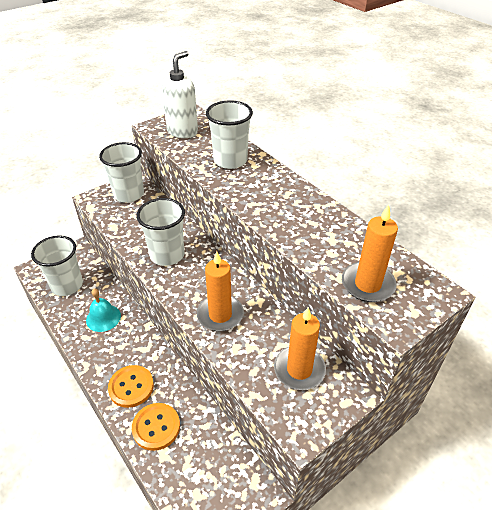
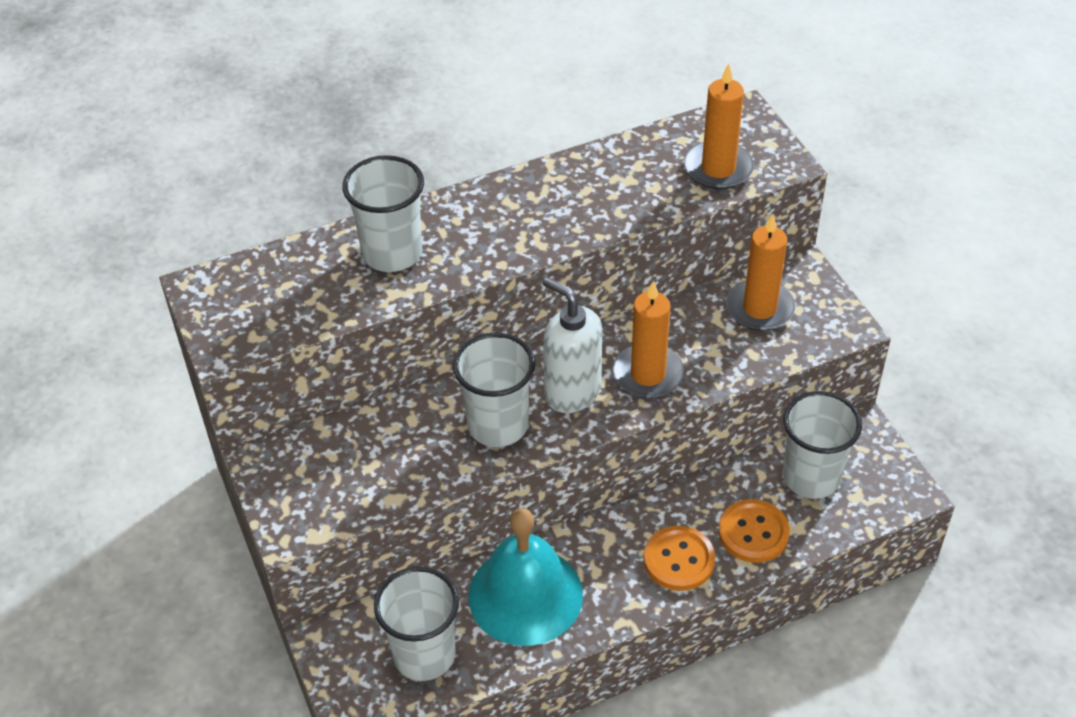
camera: 75 degrees left, 5 degrees up
(103, 318) = (525, 595): turquoise bell -> turquoise bell, size x1.83
(129, 194) = (301, 470): white cup -> white cup (811, 477)
(182, 132) = (266, 305): white soap dispenser -> white soap dispenser (572, 392)

